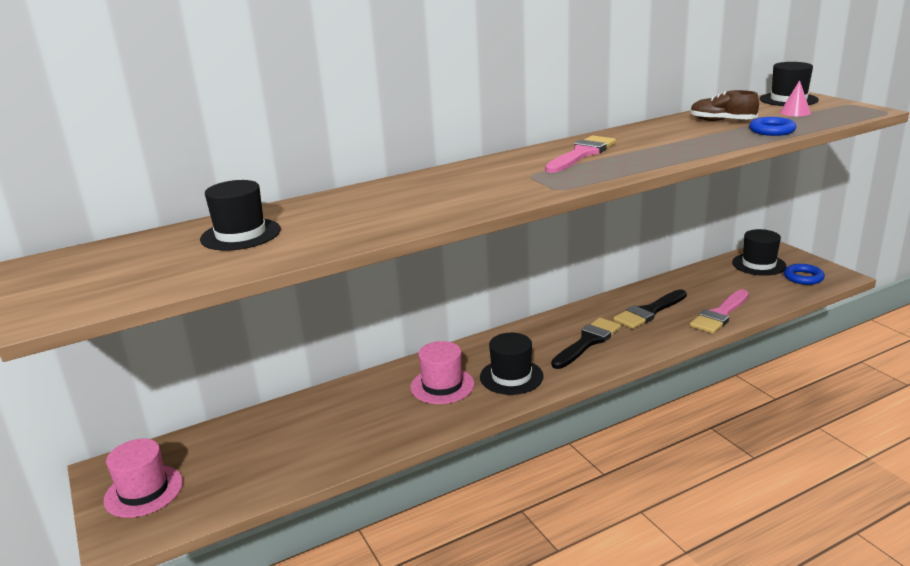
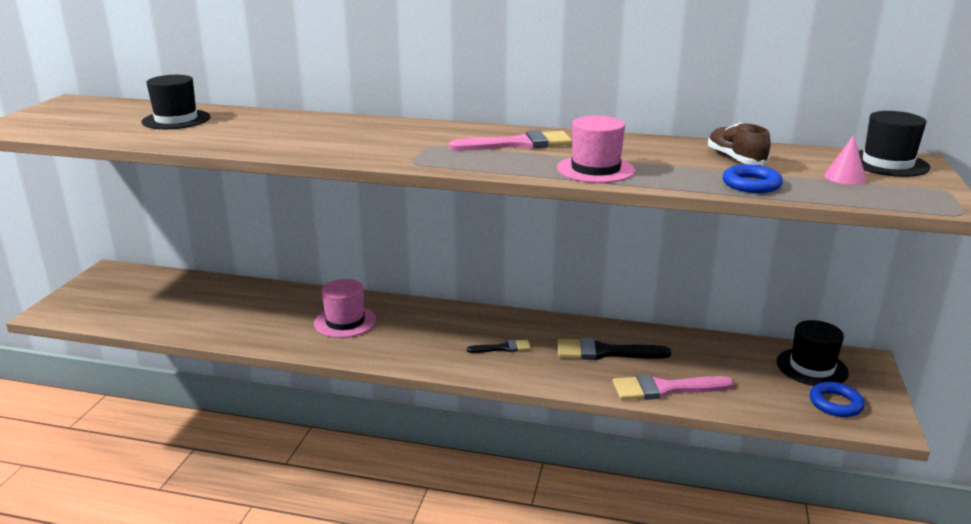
camera: 40 degrees right, 0 degrees up
(144, 491) = (101, 292): pink hat -> pink hat (595, 169)
(511, 377) = (398, 341): black hat -> none
(587, 342) = (503, 348): black brush -> black brush, size x0.57

